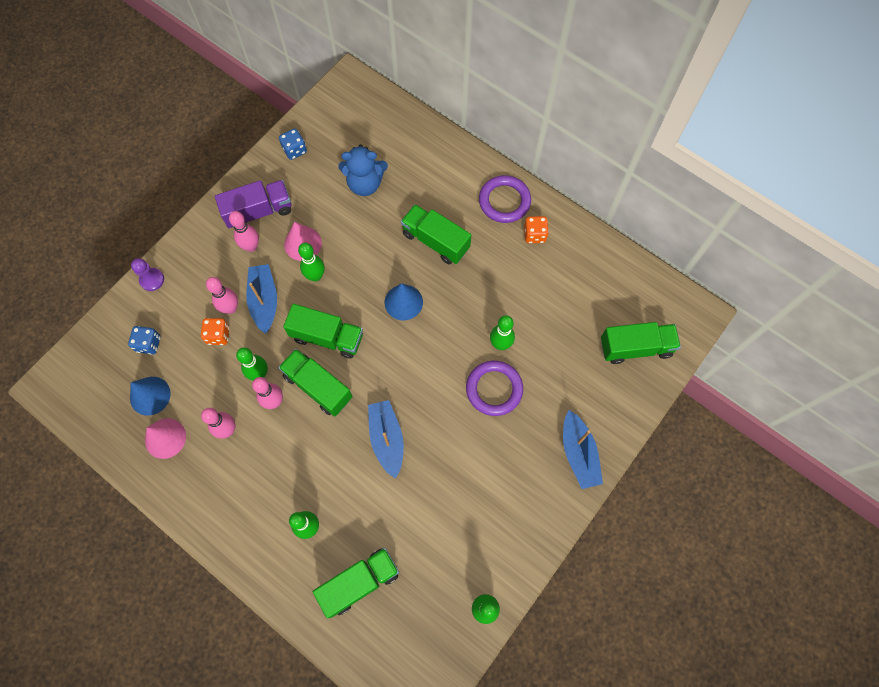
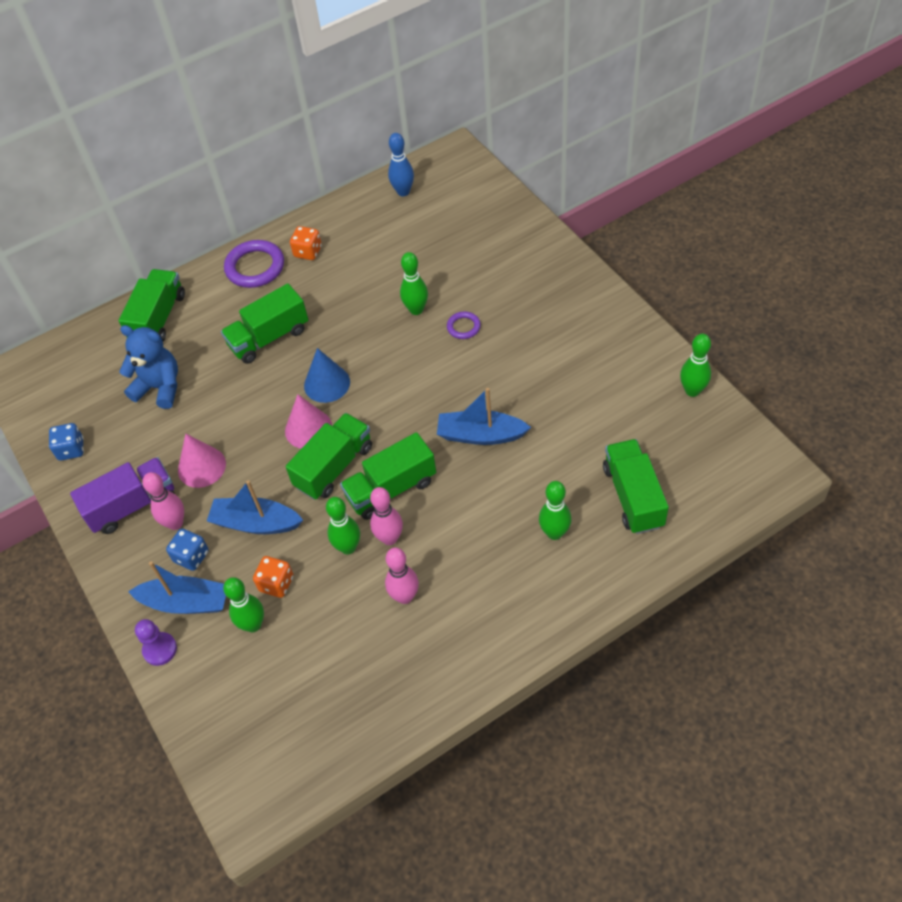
camera: 65 degrees left, 15 degrees down
(149, 344) = (249, 669): blue dice -> blue dice (191, 556)
(150, 395) = (321, 680): blue cone -> none
(165, 438) = (386, 672): pink cone -> pink cone (308, 429)
(230, 308) = (246, 562): pink bowling pin -> none
(259, 211) = (132, 505): purple truck -> purple truck turned 60 degrees clockwise
(315, 276) = (251, 462): green bowling pin -> green bowling pin (253, 625)
(365, 183) = (159, 387): blue teddy bear -> blue teddy bear turned 90 degrees counterclockwise
(494, 389) = (463, 327): purple ring -> purple ring, size x0.53
(578, 453) = (559, 276): blue boat -> blue boat (186, 602)
(631, 286) = (403, 192): none -> blue bowling pin
(635, 347) = (468, 205): green truck -> green truck (158, 318)

